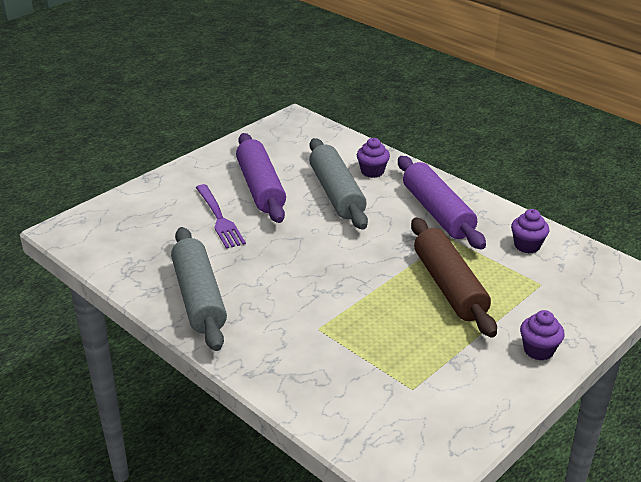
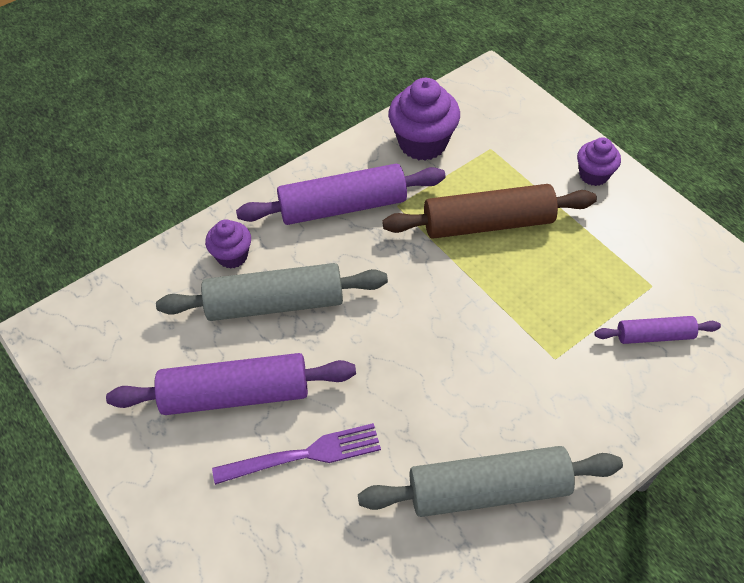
camera: 80 degrees left, 20 degrees up
(355, 388) = (654, 336): none -> purple rolling pin
(527, 245) = (422, 143): purple cupcake -> purple cupcake, size x1.69

